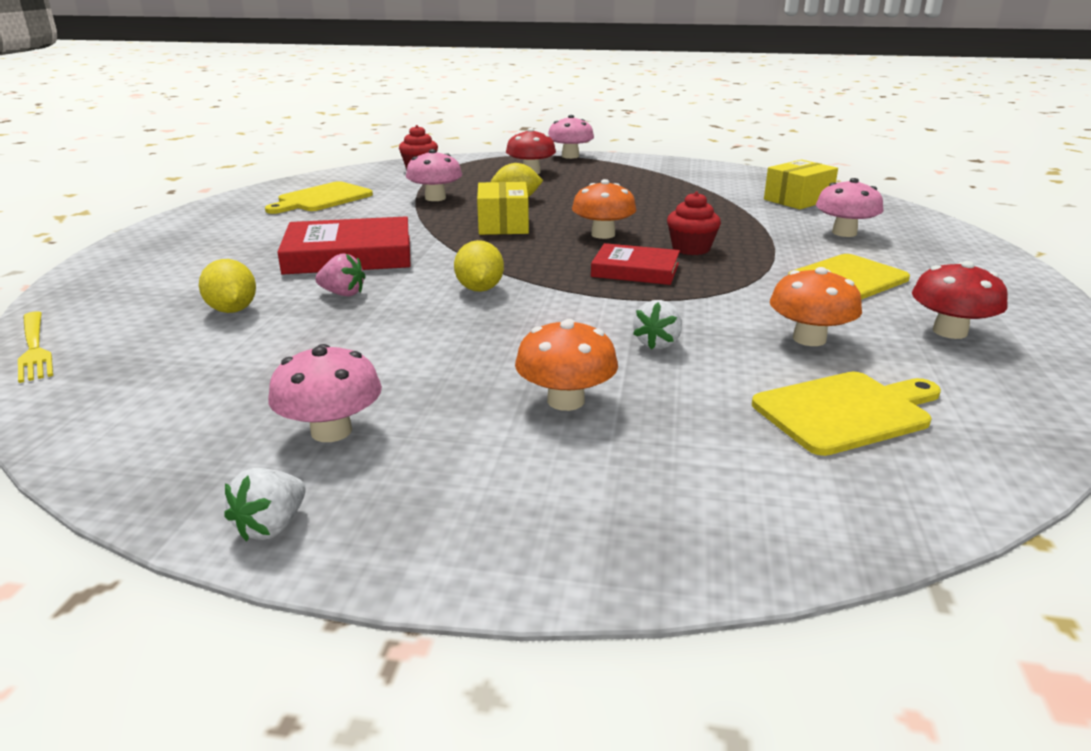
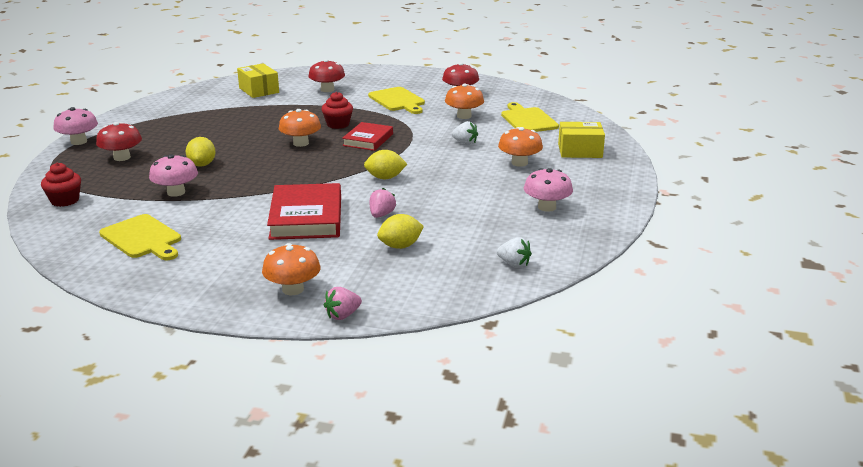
camera: 85 degrees left, 0 degrees up
(34, 348) = (449, 302): yellow fork -> none
(66, 289) = (343, 315): none -> pink strawberry
(154, 263) = (293, 289): none -> orange mushroom
(272, 526) = (615, 213): white strawberry -> white strawberry (514, 264)
(503, 225) = (264, 170): yellow box -> yellow box (580, 151)
(844, 233) = (327, 90): pink mushroom -> red mushroom

